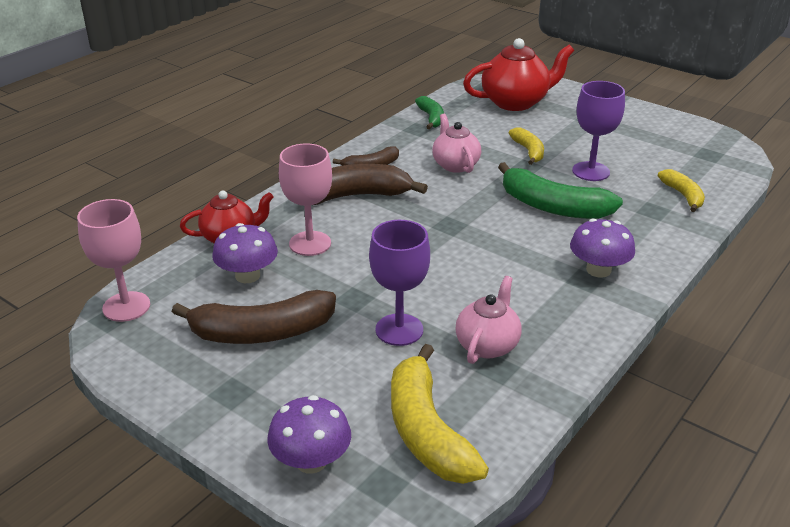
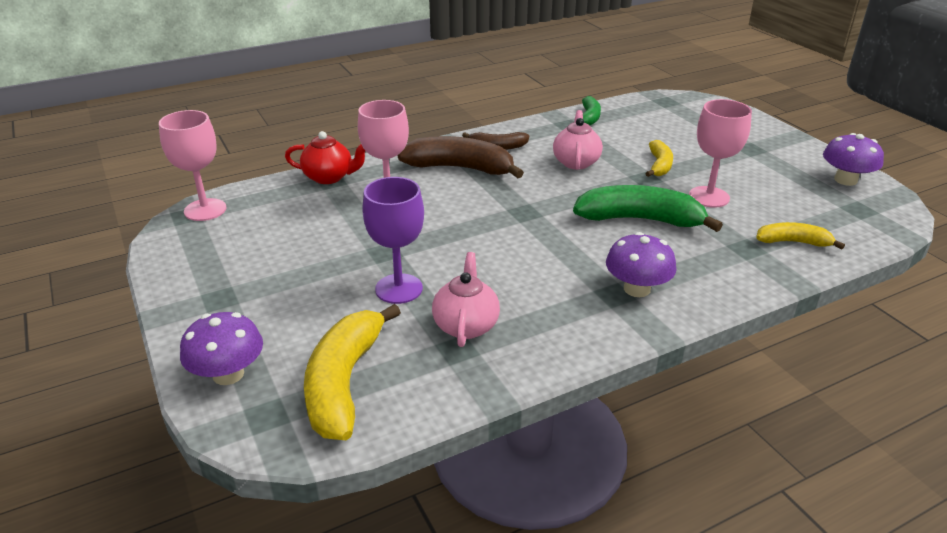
camera: 25 degrees right, 0 degrees up
(247, 275) = (315, 210): purple mushroom -> purple mushroom (845, 180)
(262, 332) = (285, 258): brown banana -> none
(487, 345) = (466, 325): pink teapot -> pink teapot turned 45 degrees counterclockwise
(515, 102) = (684, 120): red teapot -> none
(553, 207) = (640, 220): green banana -> green banana turned 135 degrees clockwise
(591, 171) = (709, 197): purple goblet -> pink goblet
(683, 196) = (793, 242): yellow banana -> yellow banana turned 90 degrees counterclockwise

